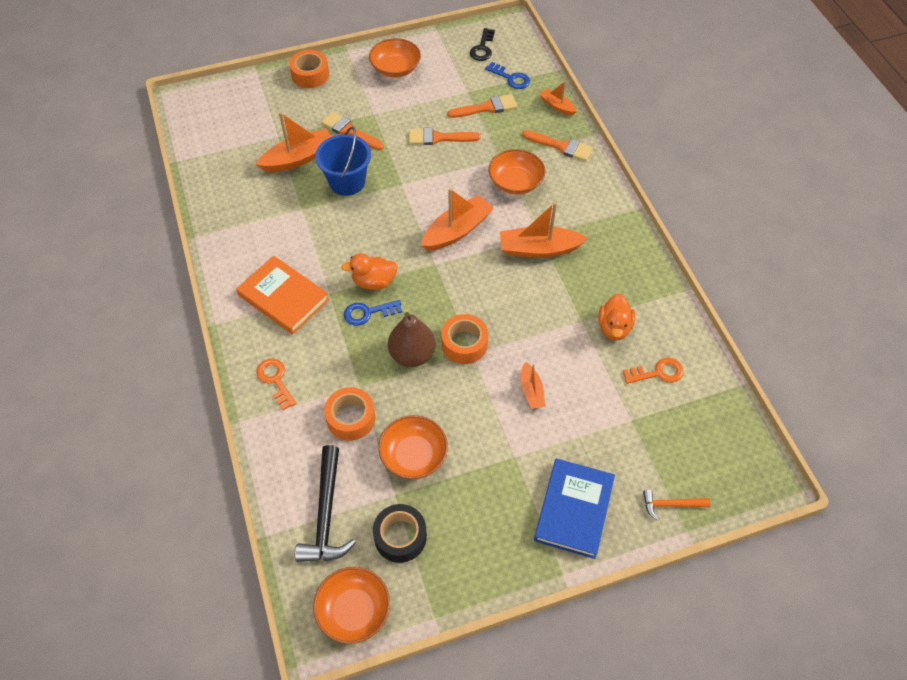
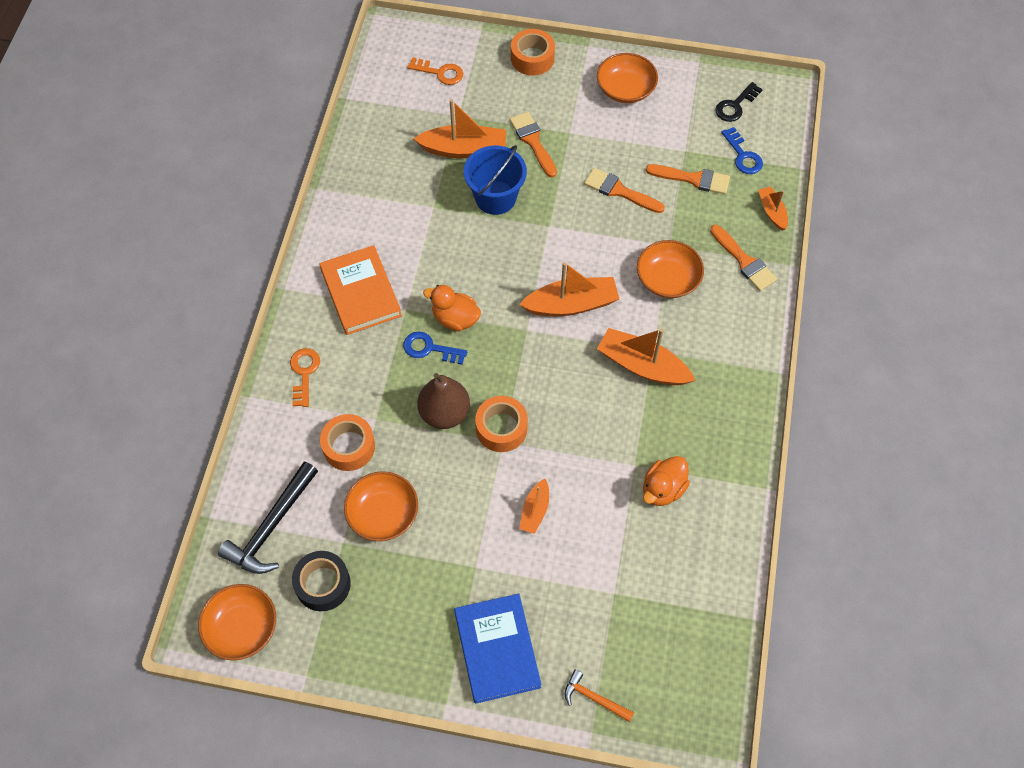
camera: 30 degrees right, 5 degrees up
(574, 510) = (497, 649): blue book -> blue book turned 60 degrees counterclockwise
(658, 372) = (675, 560): orange key -> orange key (440, 73)

